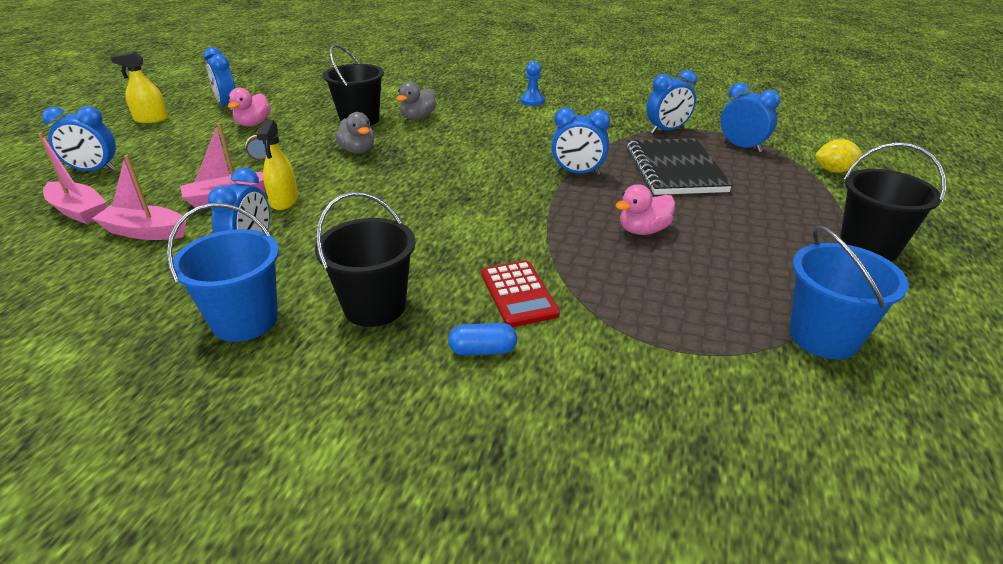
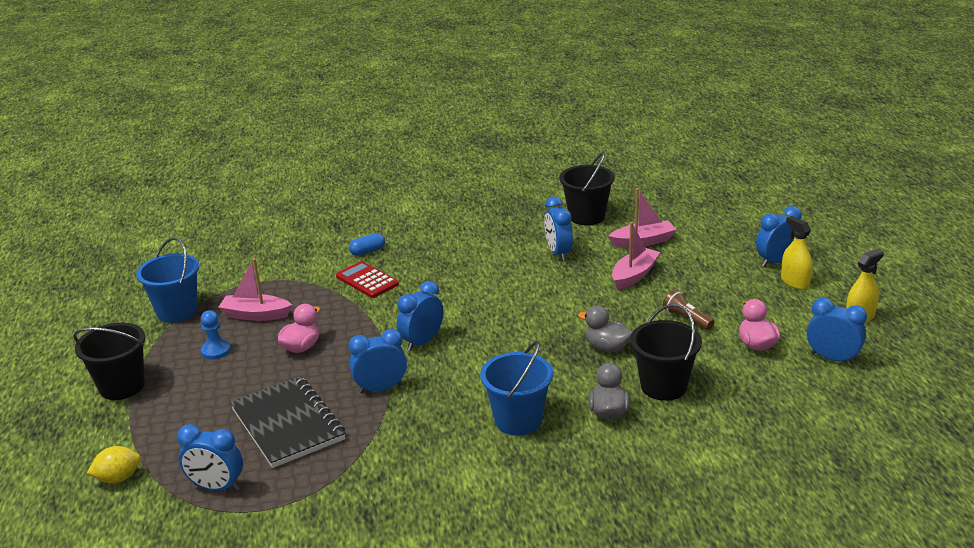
camera: 155 degrees right, 5 degrees down
(78, 211) = (713, 238): pink boat -> pink boat (256, 315)
(245, 320) = (505, 226): blue bucket -> blue bucket (518, 420)
(284, 201) = (591, 286): yellow spray bottle -> yellow spray bottle (795, 282)
(374, 307) = (444, 251): black bucket -> black bucket (587, 216)
(532, 101) = (506, 495): blue pawn -> blue pawn (216, 351)
(667, 130) = (309, 490): blue clock -> blue clock (422, 342)

